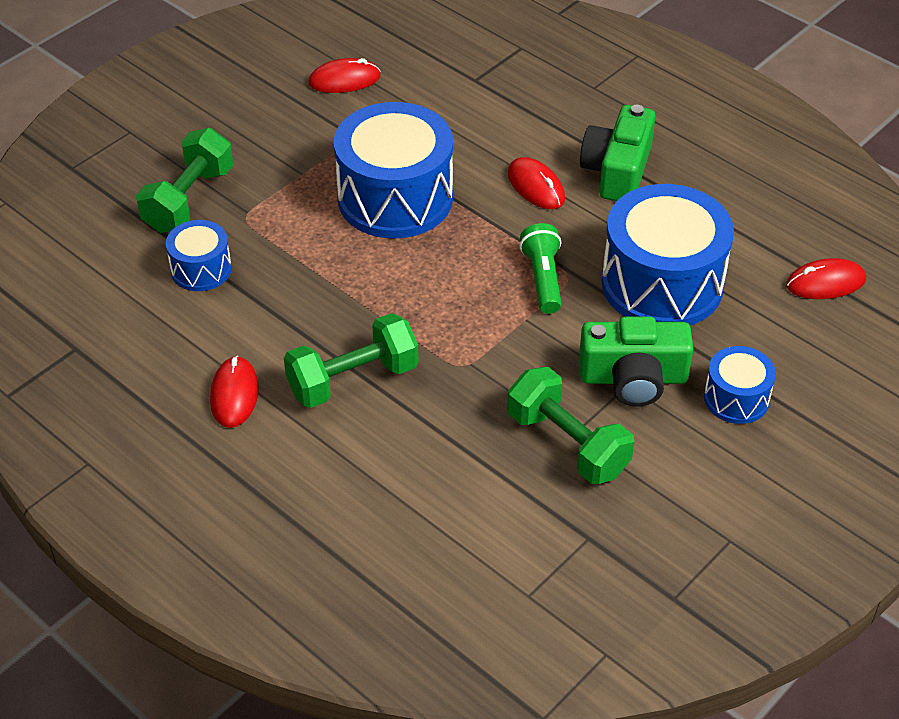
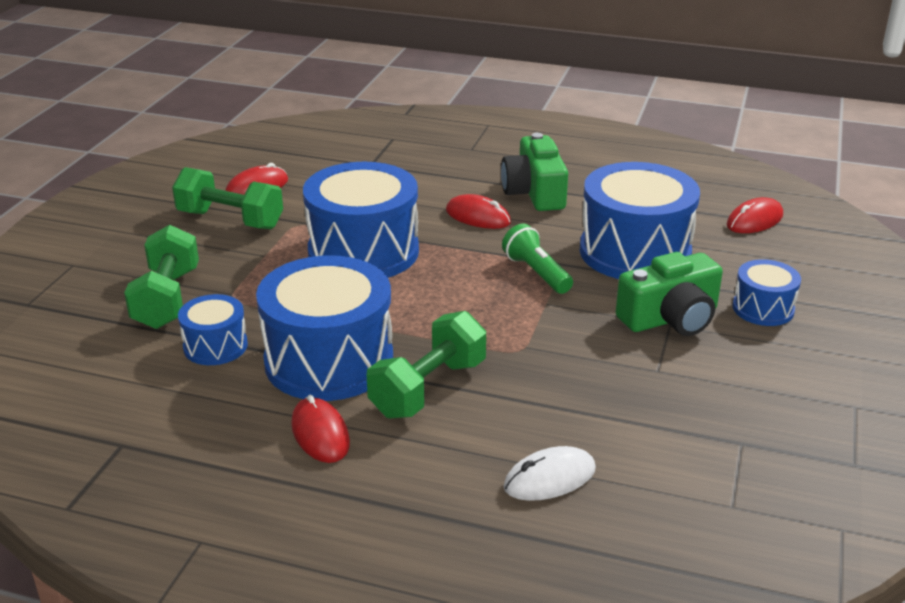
camera: 25 degrees left, 15 degrees down
(287, 319) = (329, 361): none -> blue drum
(393, 509) = (549, 478): none -> white mouse
(567, 444) = (660, 379): green dumbbell -> green dumbbell (230, 220)

